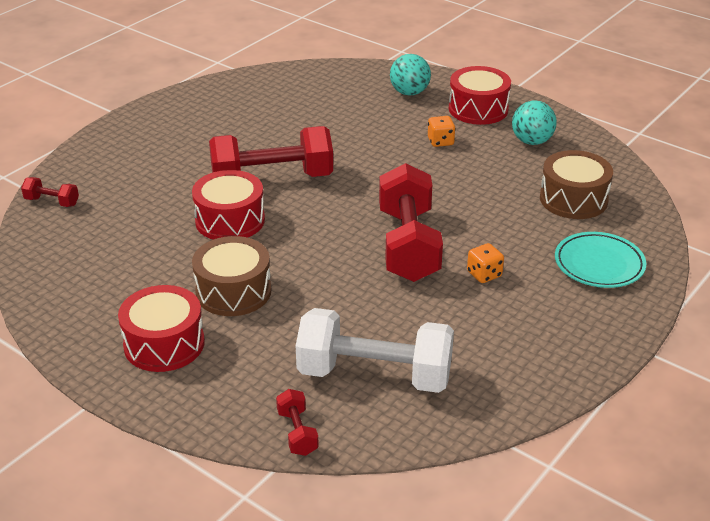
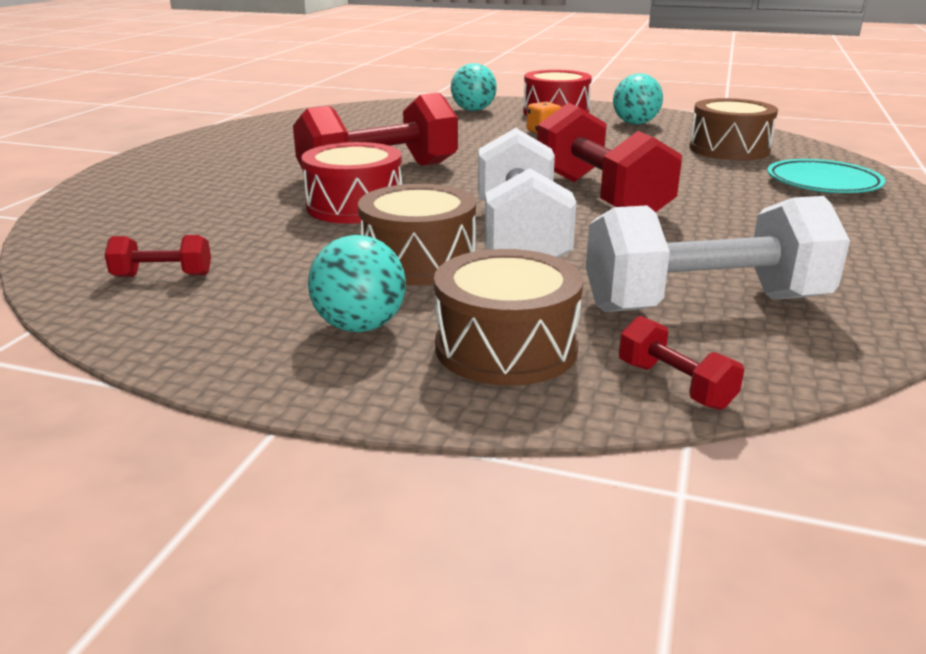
camera: 20 degrees left, 10 degrees down
(52, 202) = (78, 222): red dumbbell -> red dumbbell (163, 276)
(164, 344) = (360, 326): red drum -> turquoise ball
(230, 381) = (506, 348): none -> brown drum
(313, 282) = (519, 238): none -> white dumbbell
(484, 274) = (715, 205): orange dice -> none

